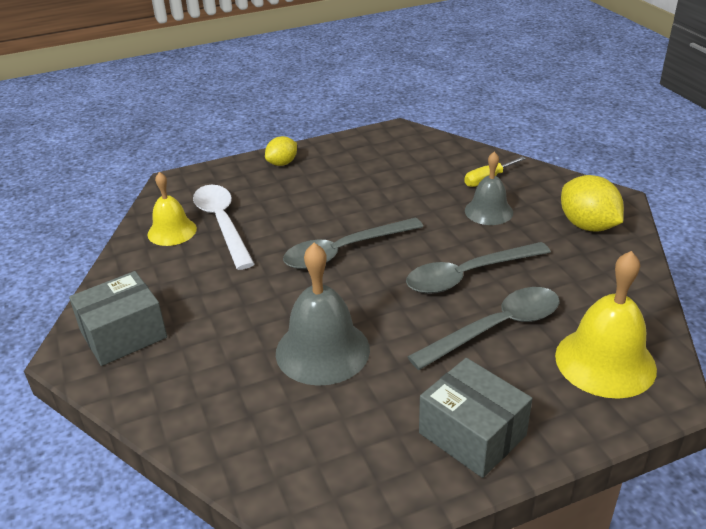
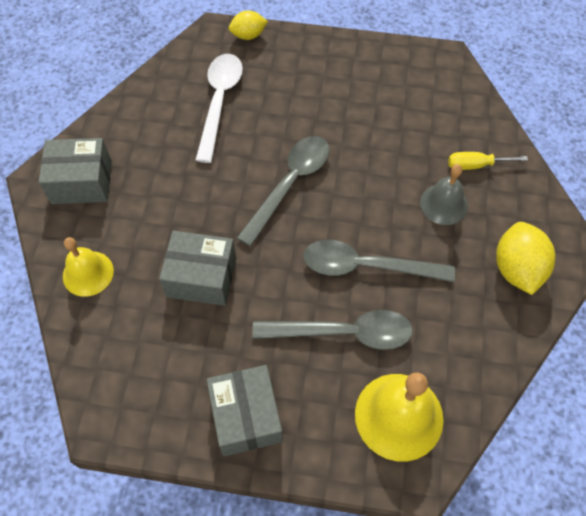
camera: 30 degrees right, 25 degrees up
(172, 231) = (177, 90): yellow bell -> yellow bell (88, 273)
(282, 163) = (314, 52): yellow lemon -> yellow lemon (248, 35)
(322, 350) = (201, 277): grey bell -> grey box
(344, 251) = (290, 184): grey spoon -> grey spoon turned 120 degrees clockwise

